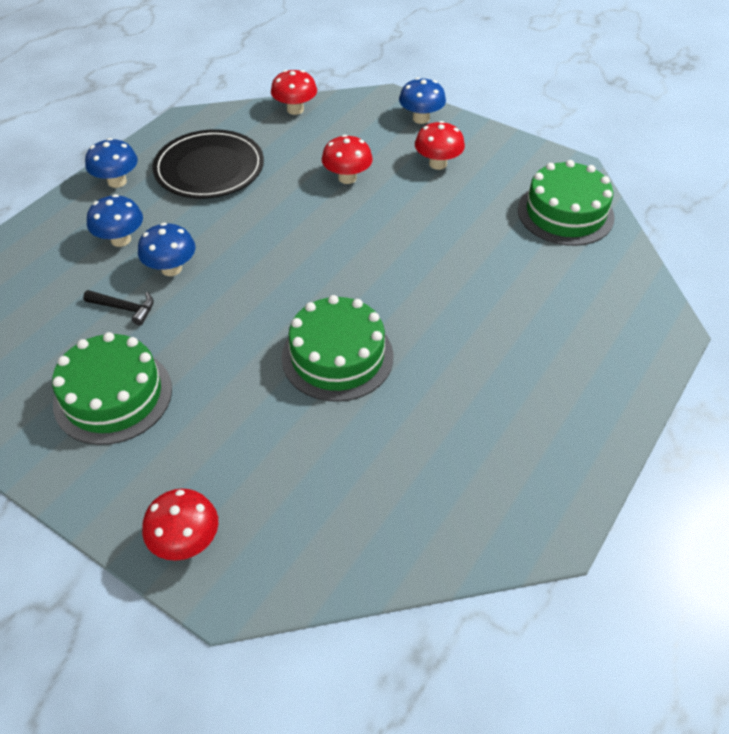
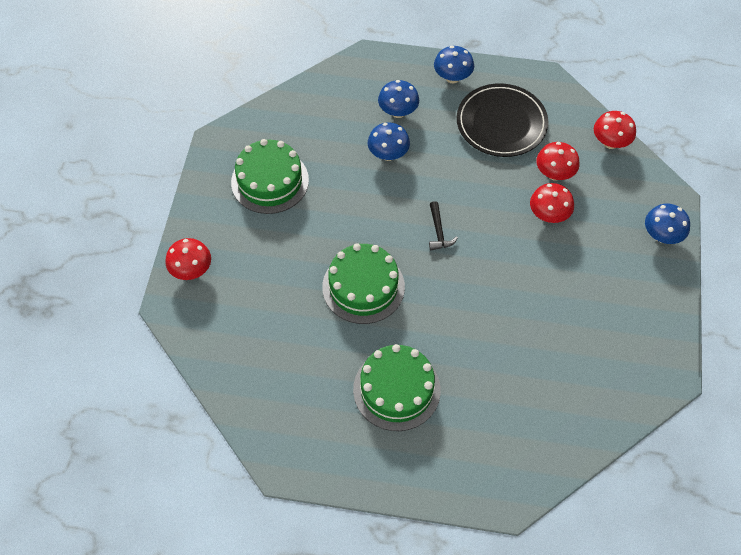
camera: 65 degrees right, 10 degrees up
(125, 308) = (340, 148): black hammer -> black hammer (439, 232)
(438, 164) = (608, 271): red mushroom -> red mushroom (554, 174)
(565, 213) = (605, 387): green cake -> green cake (396, 389)

